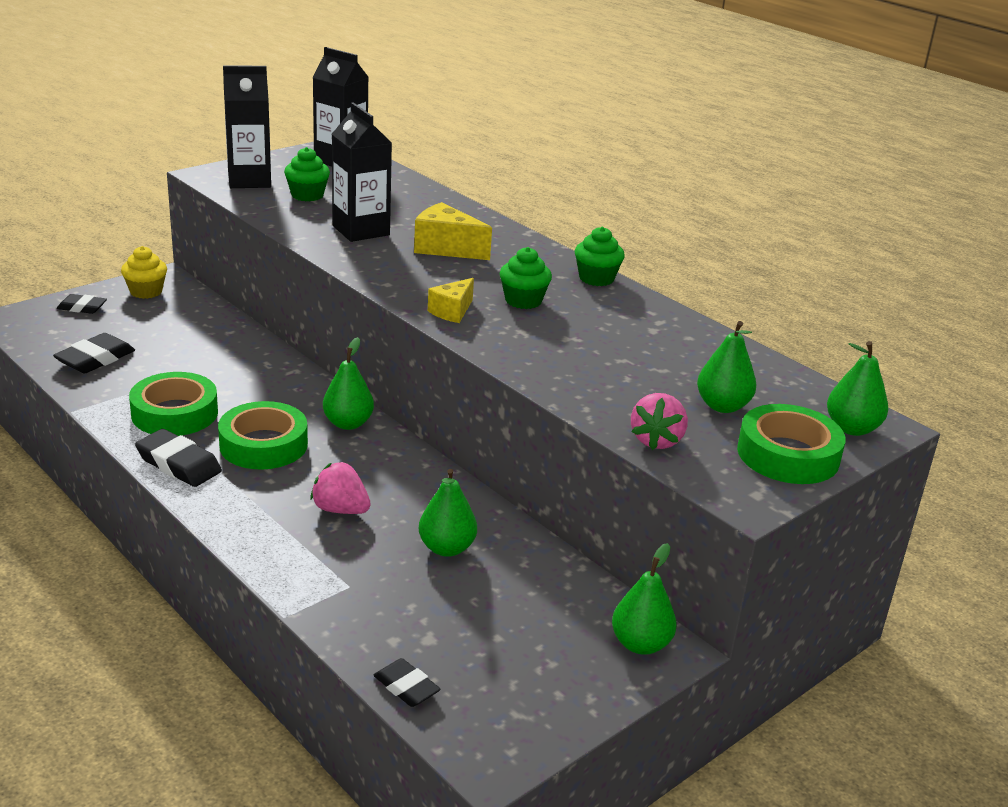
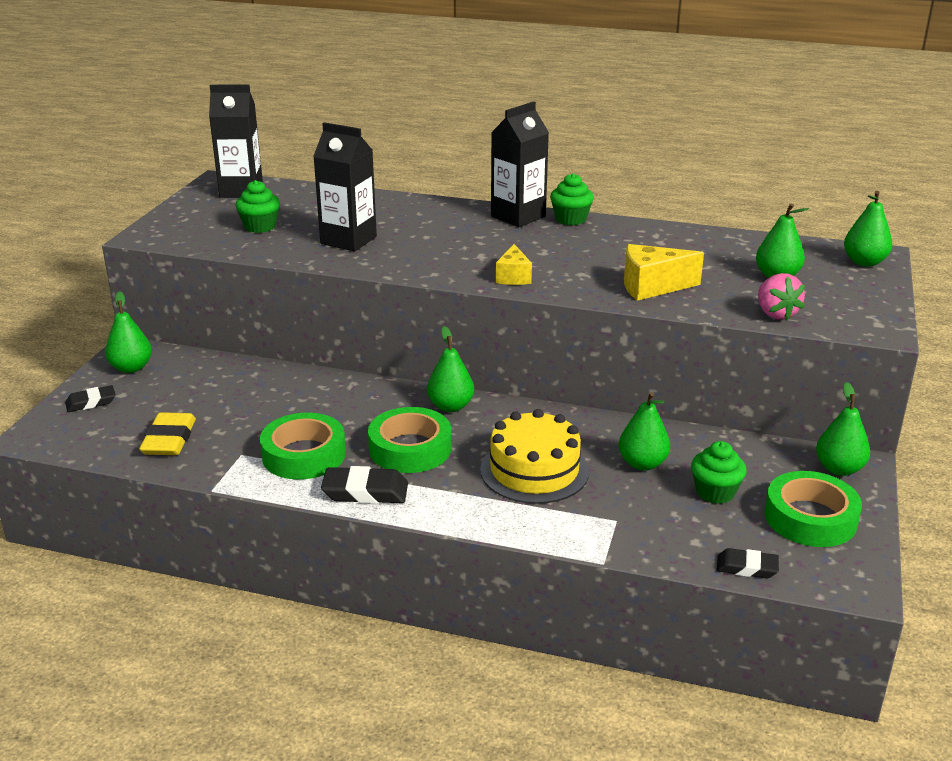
camera: 30 degrees left, 0 degrees up
(95, 359) = (169, 440): black eraser -> yellow eraser
(146, 291) = (131, 368): yellow cupcake -> green pear
(249, 180) = (190, 230): black carton -> black carton (518, 216)
(340, 509) = (534, 470): pink strawberry -> yellow cake
(446, 248) = (434, 232): yellow cheese -> yellow cheese (652, 287)
(523, 301) = (548, 252): green cupcake -> green cupcake (715, 492)
(788, 455) = (857, 292): green tape -> green tape (810, 518)

